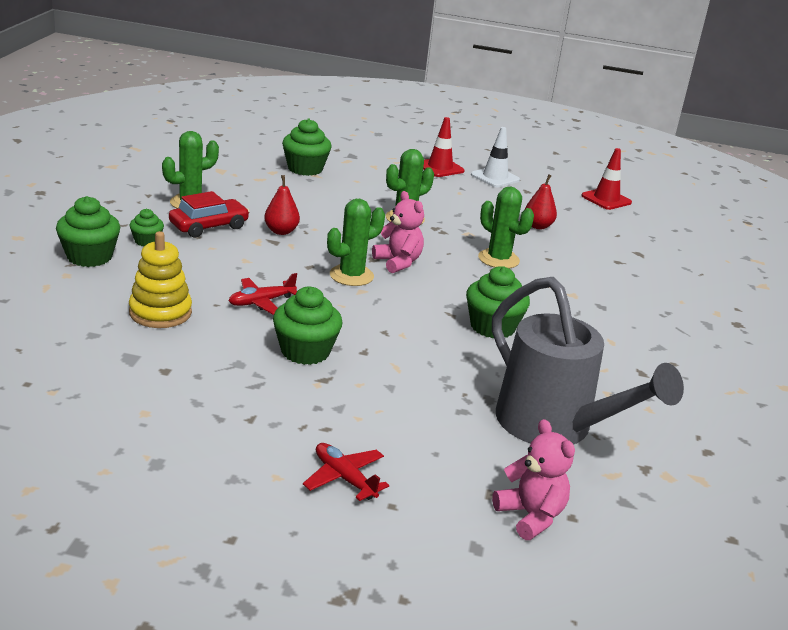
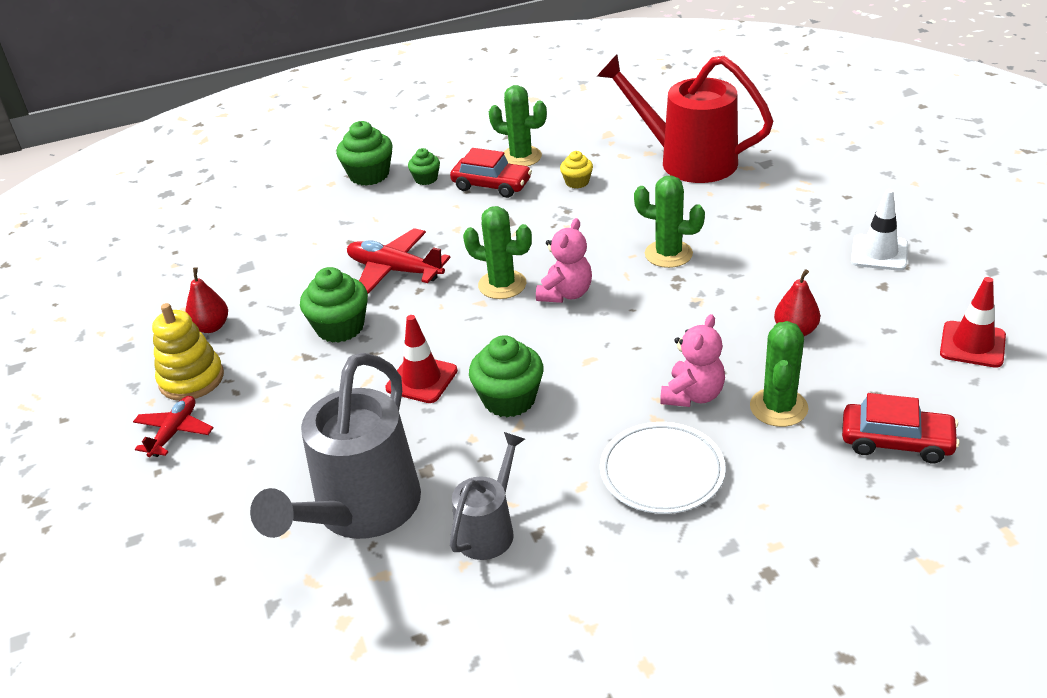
camera: 65 degrees right, 10 degrees up
(160, 313) = (323, 242): yellow stacking toy -> yellow stacking toy (191, 379)
(261, 302) = (395, 270): red plane -> red plane, size x1.54
(264, 203) = (577, 182): none -> yellow cupcake
(281, 231) = (535, 215): red pear -> red pear (211, 327)
(305, 169) = (686, 160): green cupcake -> red watering can
(440, 168) = (836, 214): red traffic cone -> red traffic cone (421, 379)
(498, 259) = (665, 342): green cactus -> green cactus (778, 407)
(530, 516) = (201, 553): pink teddy bear -> pink teddy bear (693, 395)
(622, 386) = (489, 528): none -> grey watering can
(624, 314) = (662, 472): none -> white plate
(664, 249) = (896, 441): none -> red car

